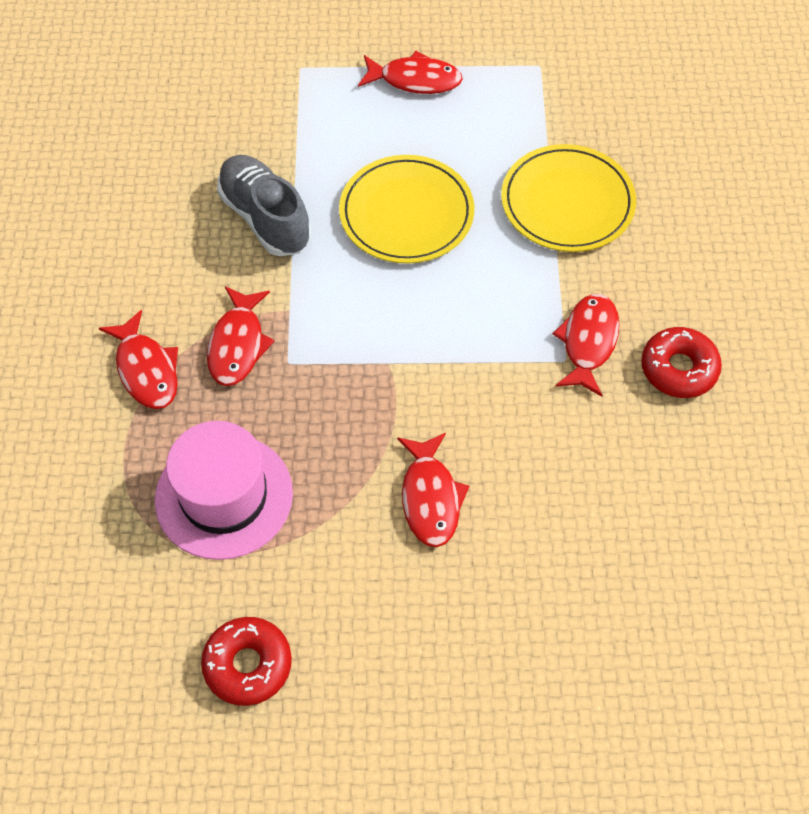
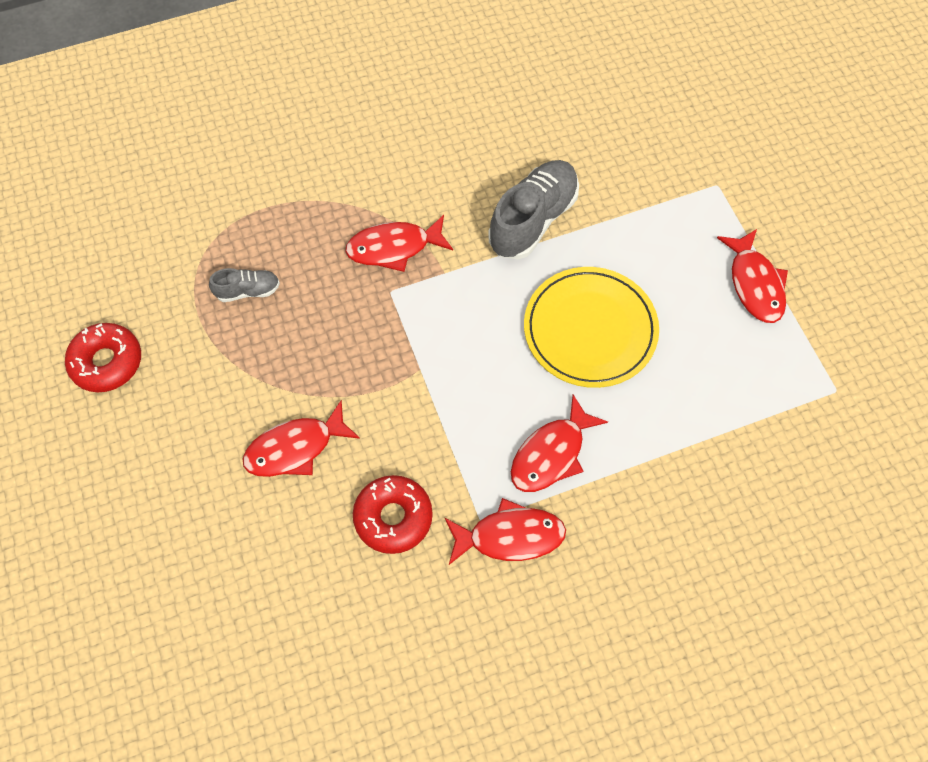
camera: 70 degrees right, 5 degrees up
(146, 370) = (345, 193): red fish -> red fish (551, 454)
(224, 496) = (248, 291): pink hat -> grey shoe
(567, 202) = (670, 468): yellow plate -> none
(678, 369) = (512, 632): red donut -> red donut (393, 517)

